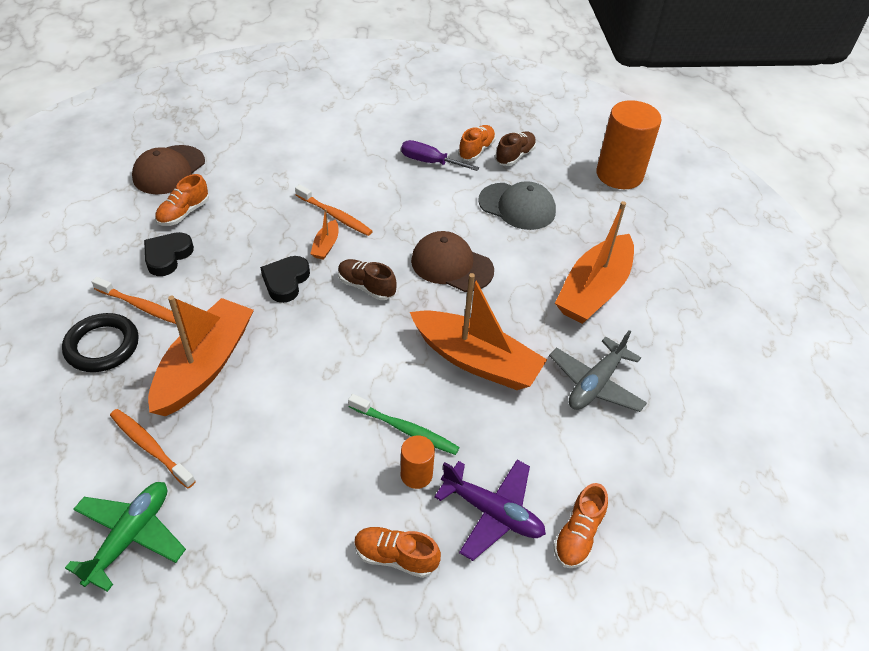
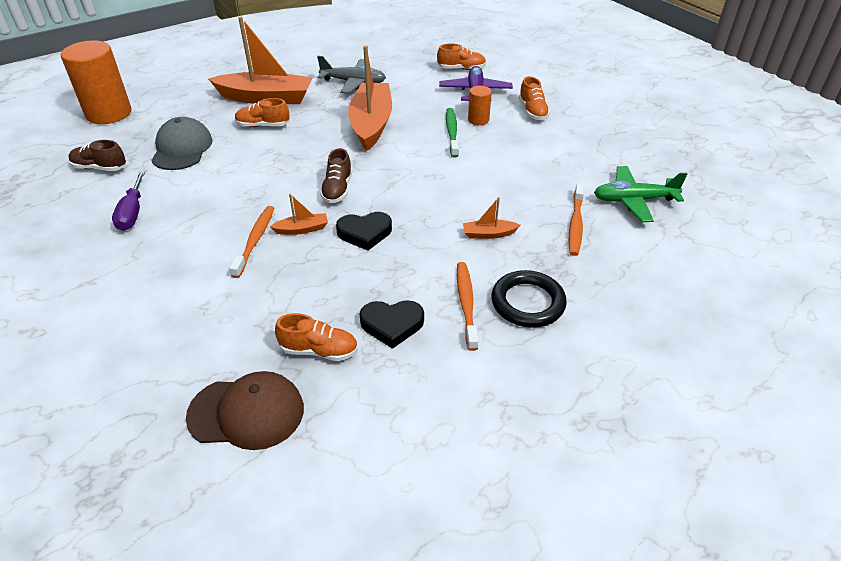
camera: 115 degrees left, 5 degrees down
(205, 366) = (488, 234): orange boat -> orange boat, size x0.43
(451, 265) = (281, 158): brown cap -> none
(476, 150) = (98, 191): orange shoe -> orange shoe (263, 125)

